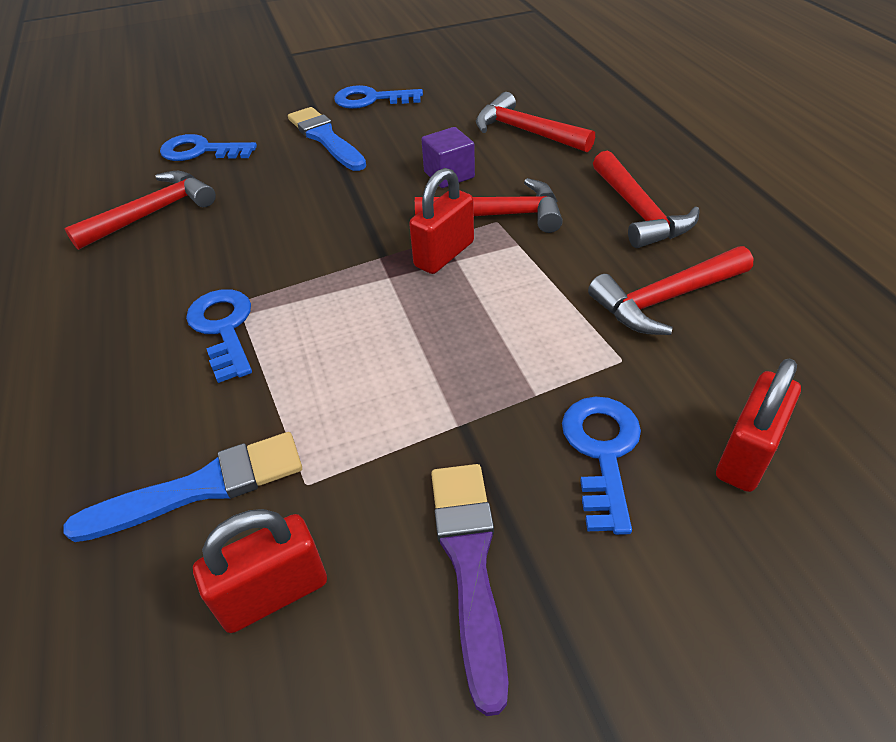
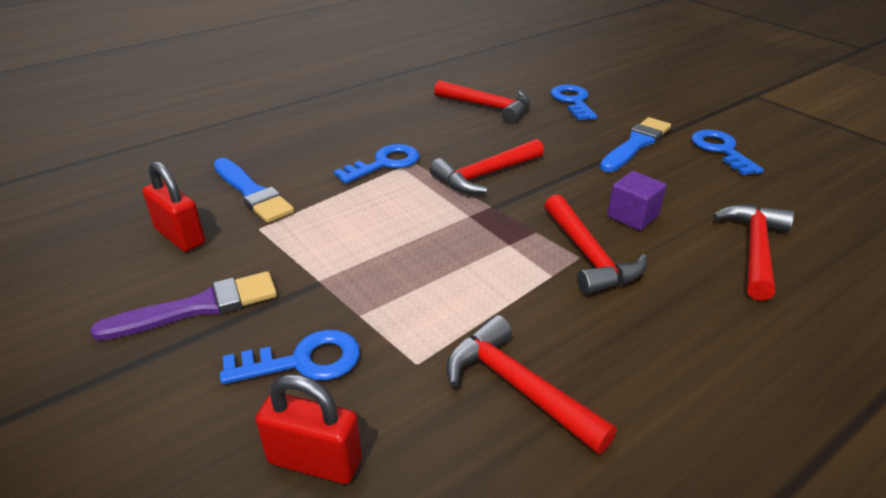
camera: 70 degrees right, 10 degrees down
(444, 254) = (512, 236): red padlock -> none
(639, 212) = (663, 353): red hammer -> red hammer (485, 175)

